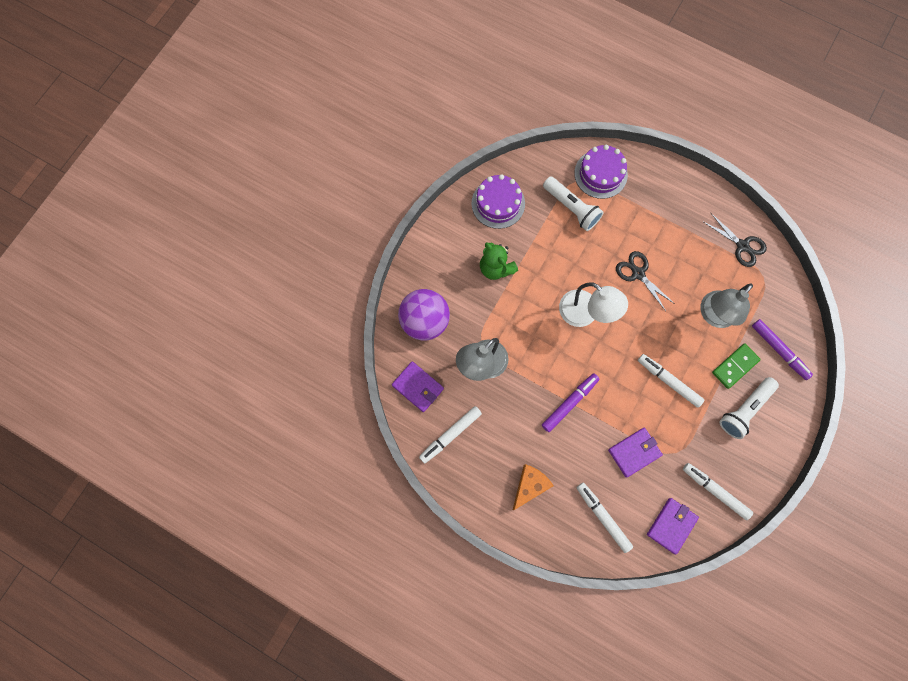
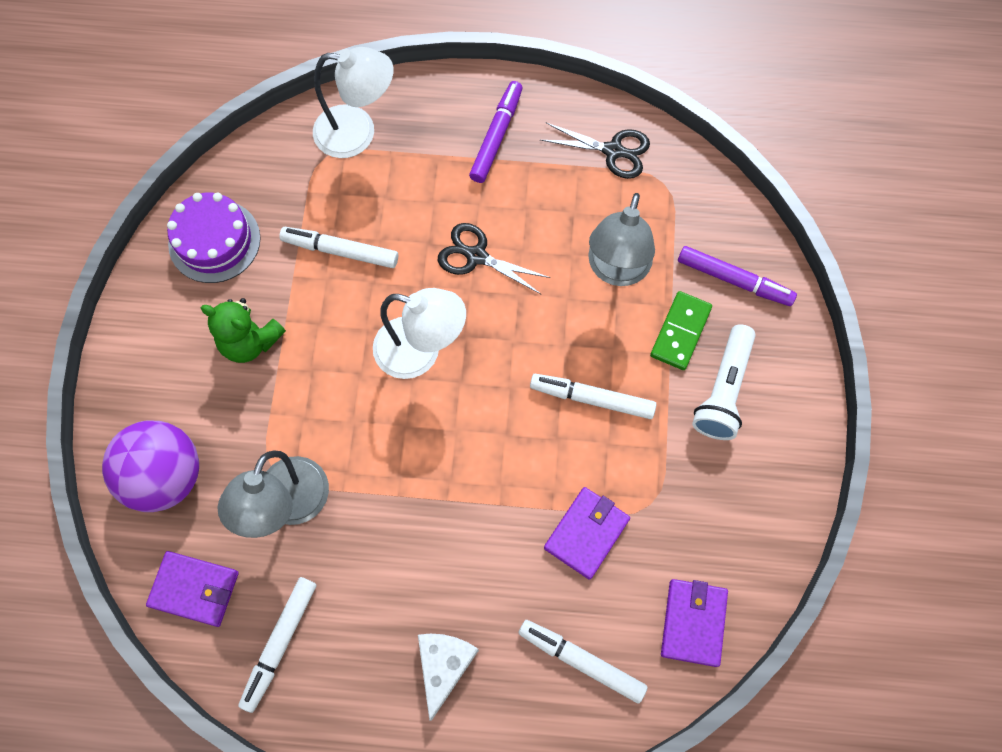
camera: 25 degrees left, 5 degrees down
(530, 486) = (444, 666): orange cheese -> white cheese
(569, 403) = (453, 502): purple marker -> purple marker (496, 136)
(571, 208) = (333, 201): white flashlight -> none
(600, 174) = (358, 133): purple cake -> white lamp
(715, 491) = (735, 536): white marker -> white marker (340, 251)

